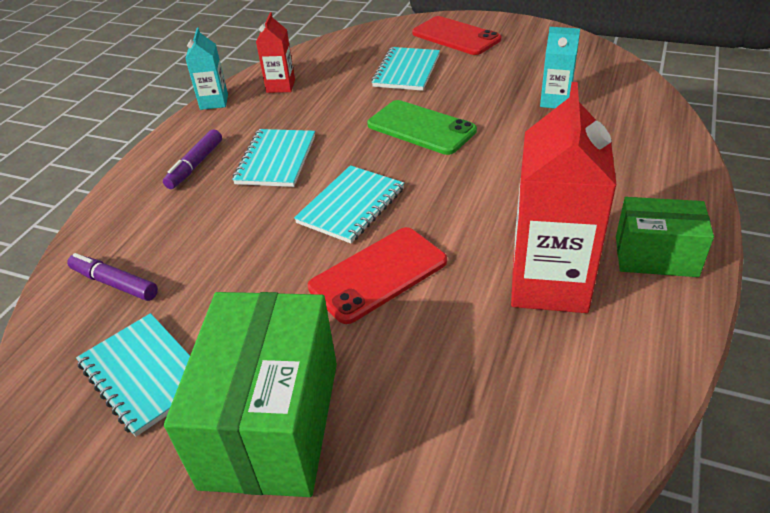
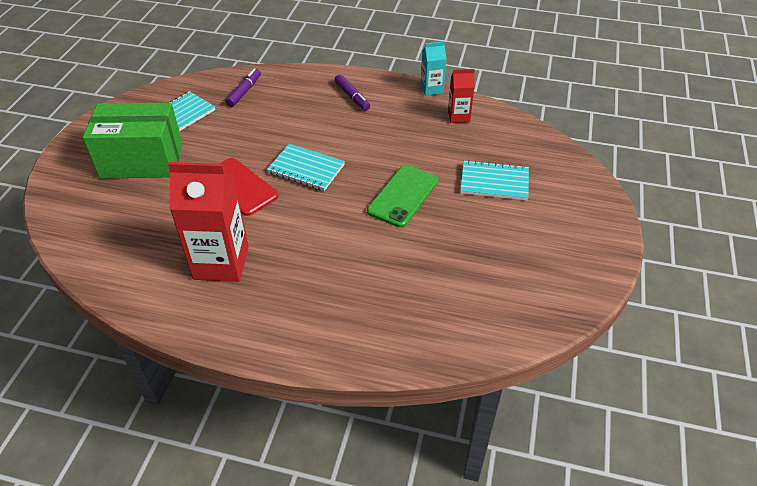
camera: 80 degrees right, 5 degrees up
(195, 165) = (352, 97): purple marker -> purple marker turned 135 degrees counterclockwise
(276, 160) = (358, 129): turquoise notebook -> none
(456, 36) = (569, 210): red phone -> none
(555, 101) = (452, 278): turquoise carton -> none
(656, 256) = (241, 321): green box -> none

